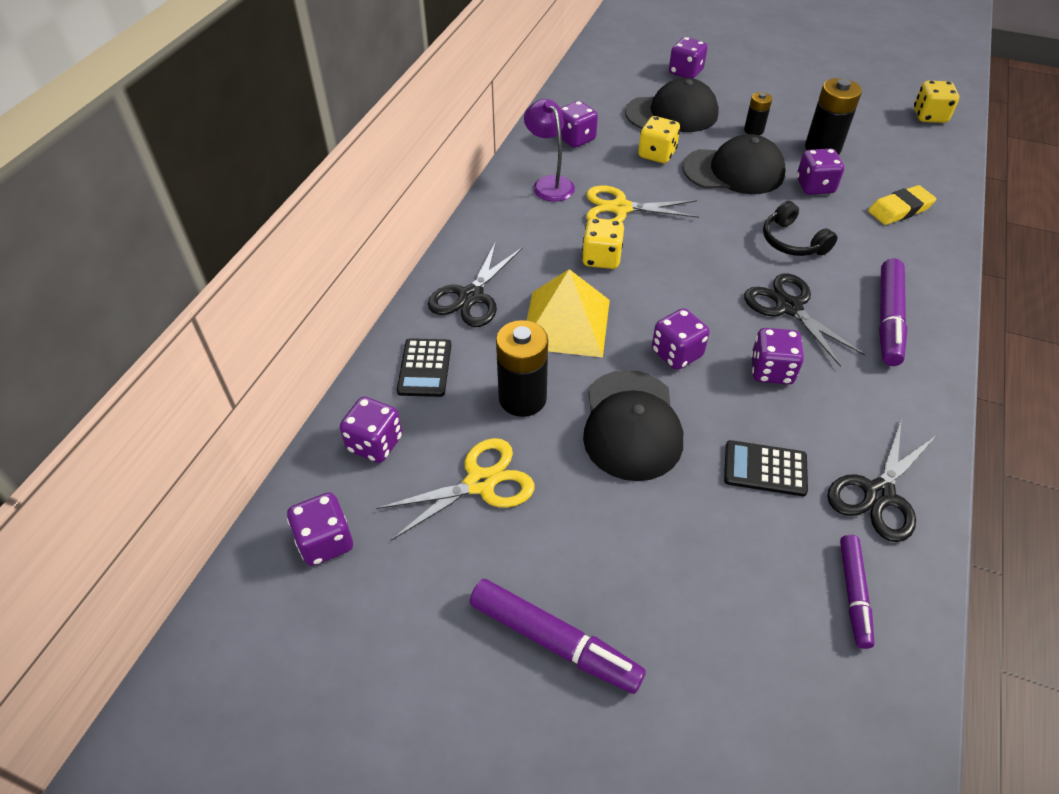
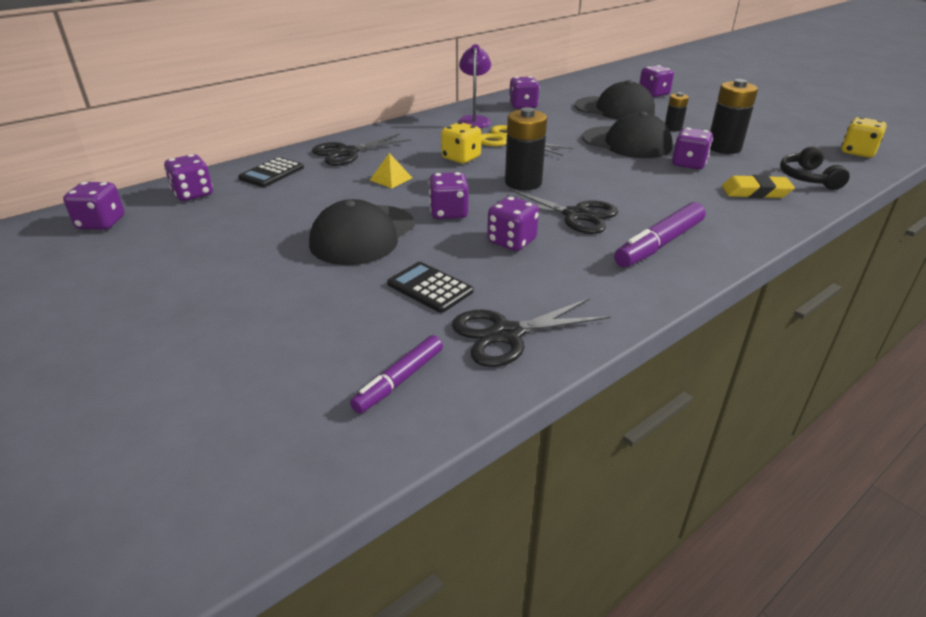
camera: 30 degrees right, 15 degrees down
(480, 483) = (224, 229): yellow scissors -> none
(522, 398) = (309, 202): black battery -> black battery (523, 183)
(554, 641) = (150, 314): purple marker -> none
(566, 323) = (391, 179): yellow pyramid -> yellow pyramid, size x0.46
(656, 154) = (574, 123): yellow dice -> none
(789, 307) = (575, 215): black scissors -> black scissors turned 120 degrees clockwise
(792, 241) = (627, 185): black headphones -> black headphones (808, 178)

